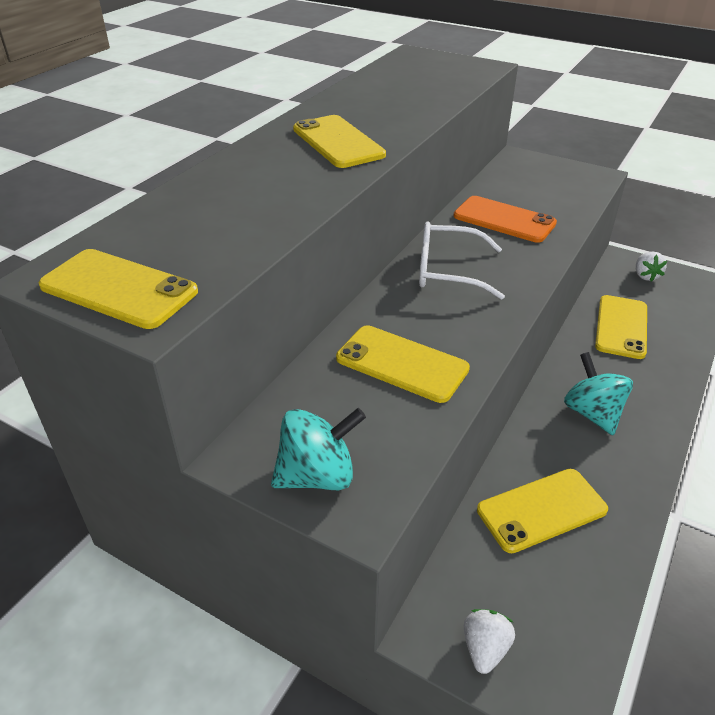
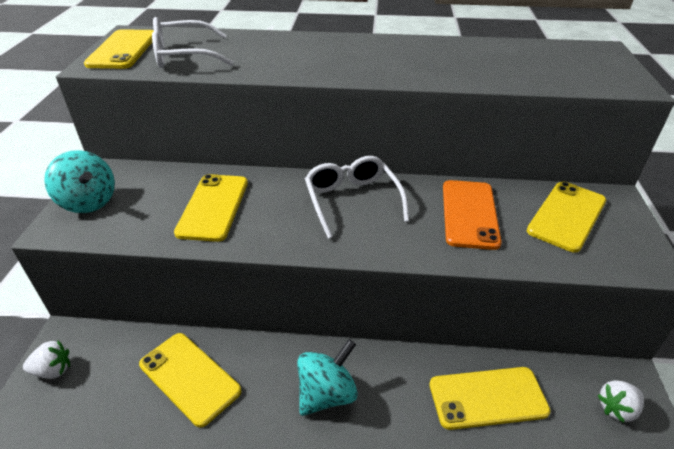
camera: 65 degrees right, 0 degrees up
(203, 242) = (183, 56): none -> white glasses
(338, 142) = (365, 60): yellow phone -> yellow phone (567, 216)

